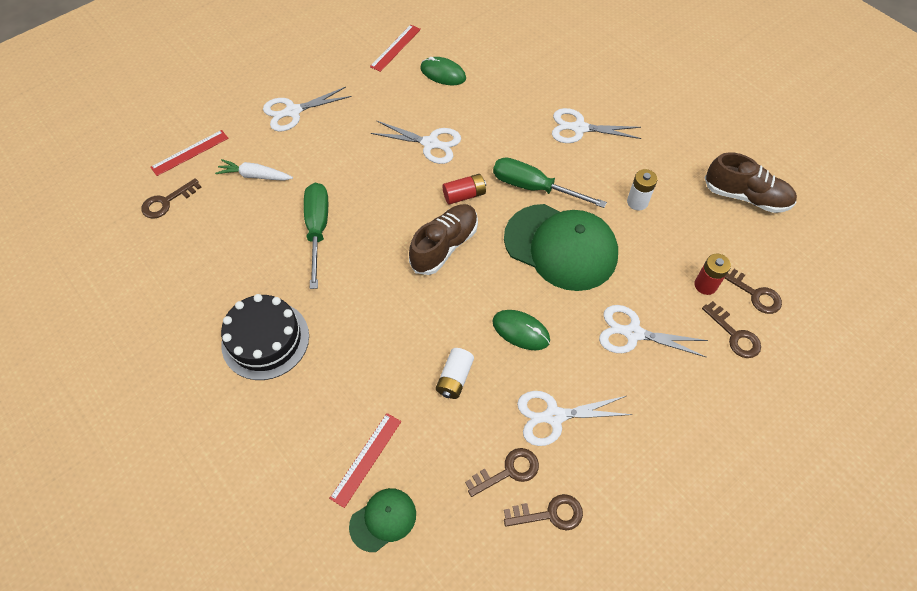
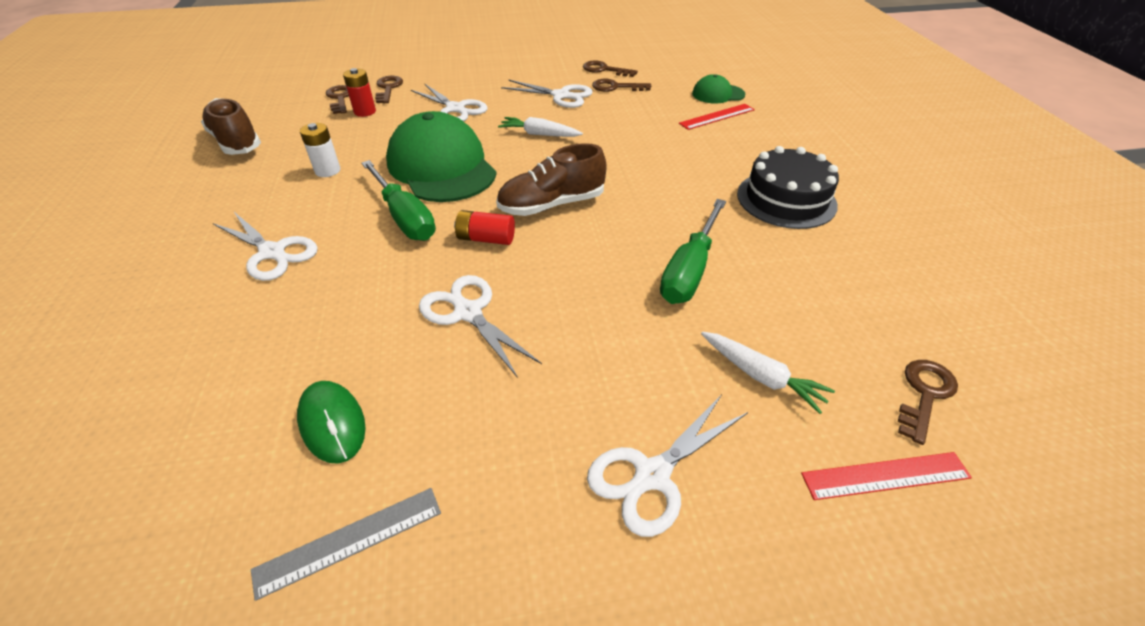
camera: 150 degrees left, 15 degrees down
(167, 202) = (924, 394): brown key -> brown key turned 45 degrees counterclockwise
(293, 111) = (652, 475): white scissors -> white scissors turned 135 degrees clockwise
(395, 48) = (349, 541): red ruler -> grey ruler
(455, 378) = (618, 129): white battery -> none
(521, 331) = (539, 134): green mouse -> white carrot

